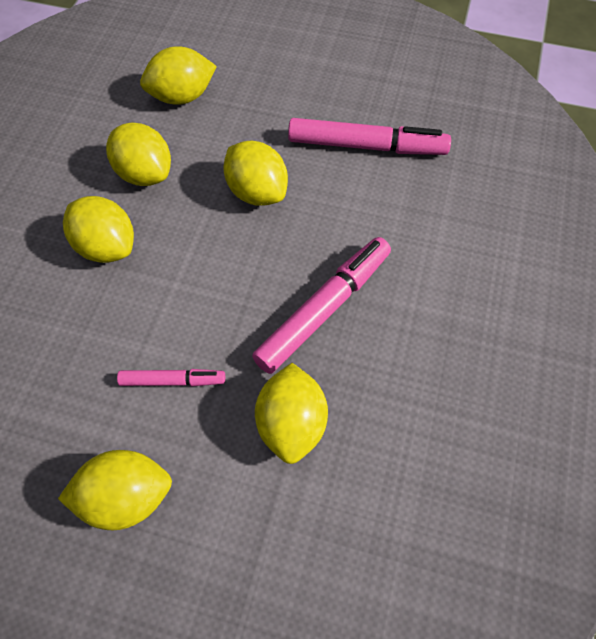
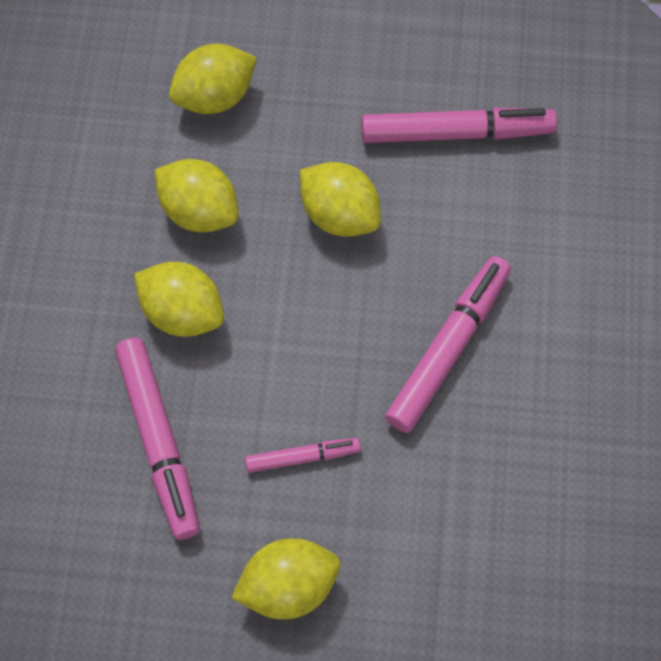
camera: 10 degrees left, 5 degrees up
(52, 346) = (159, 441): none -> pink marker
(291, 424) = (440, 483): yellow lemon -> none

